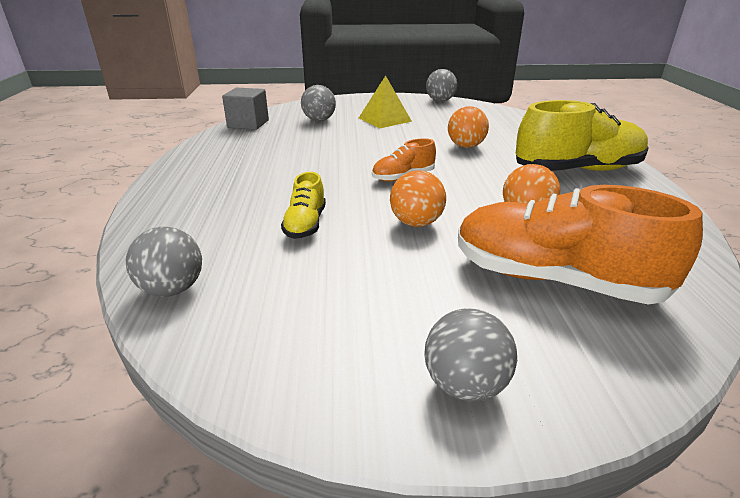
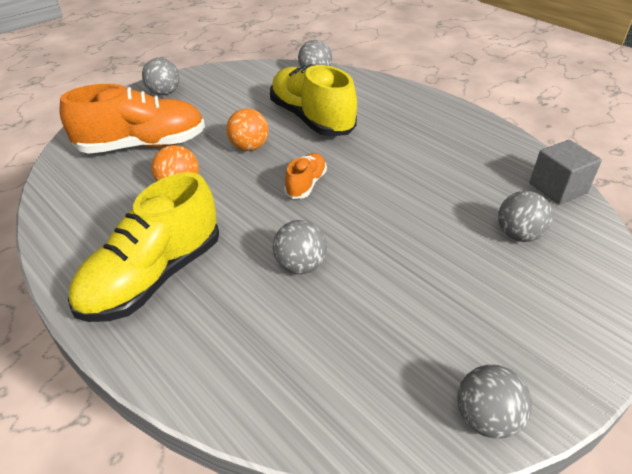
camera: 140 degrees right, 10 degrees up
(305, 224) = (311, 119): yellow shoe -> yellow shoe, size x2.04
(384, 119) = (460, 282): yellow pyramid -> none
(465, 146) = (300, 266): orange ball -> grey ball

